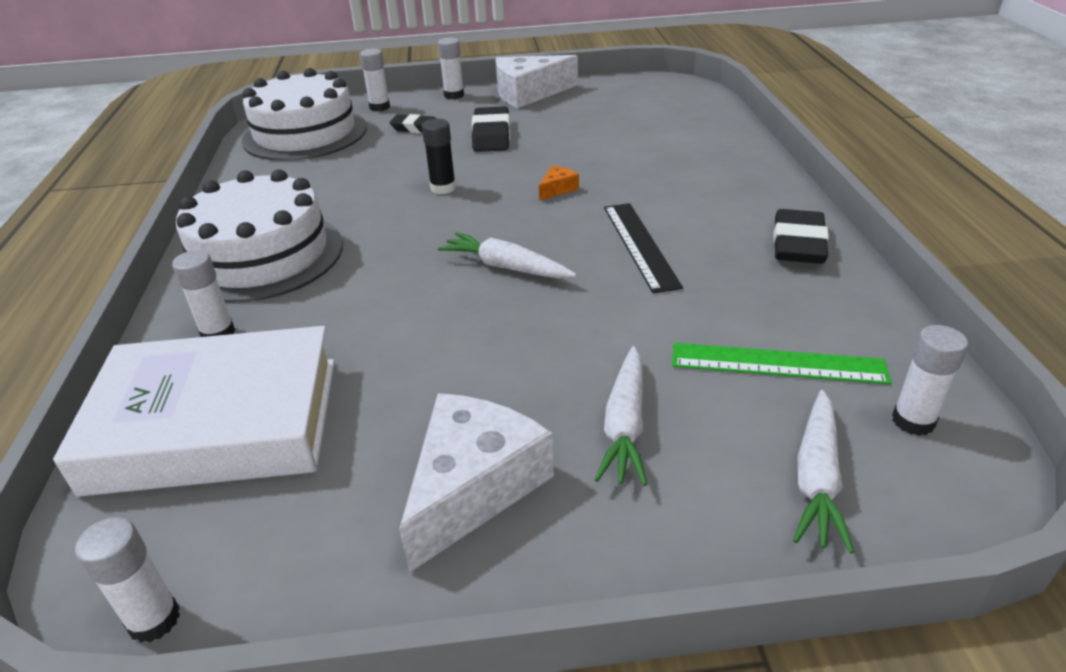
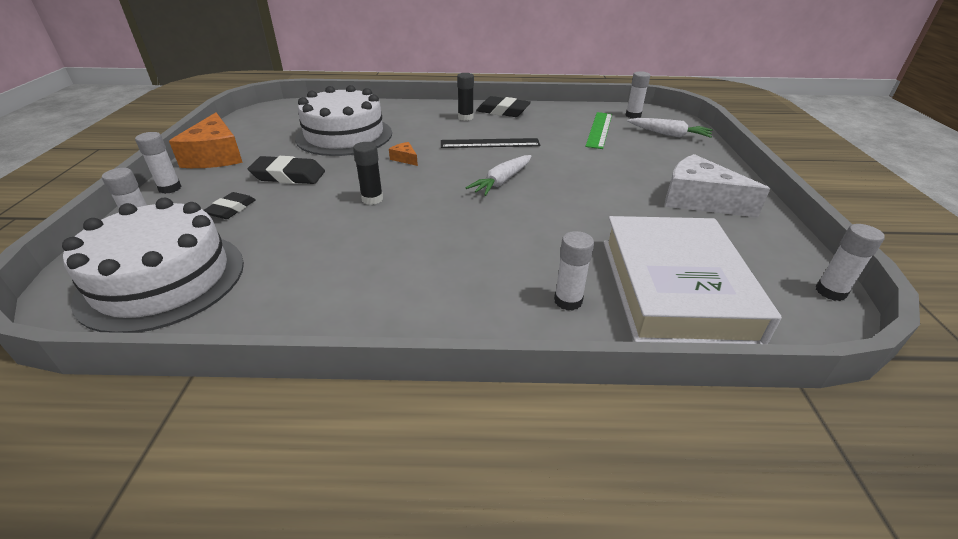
camera: 85 degrees left, 0 degrees up
(261, 256) = (446, 288): white cake -> white cake (344, 135)
(528, 93) = (215, 156): white cheese -> orange cheese
(625, 425) = (646, 163): white carrot -> none
(739, 212) = (465, 117): none -> black glue stick

